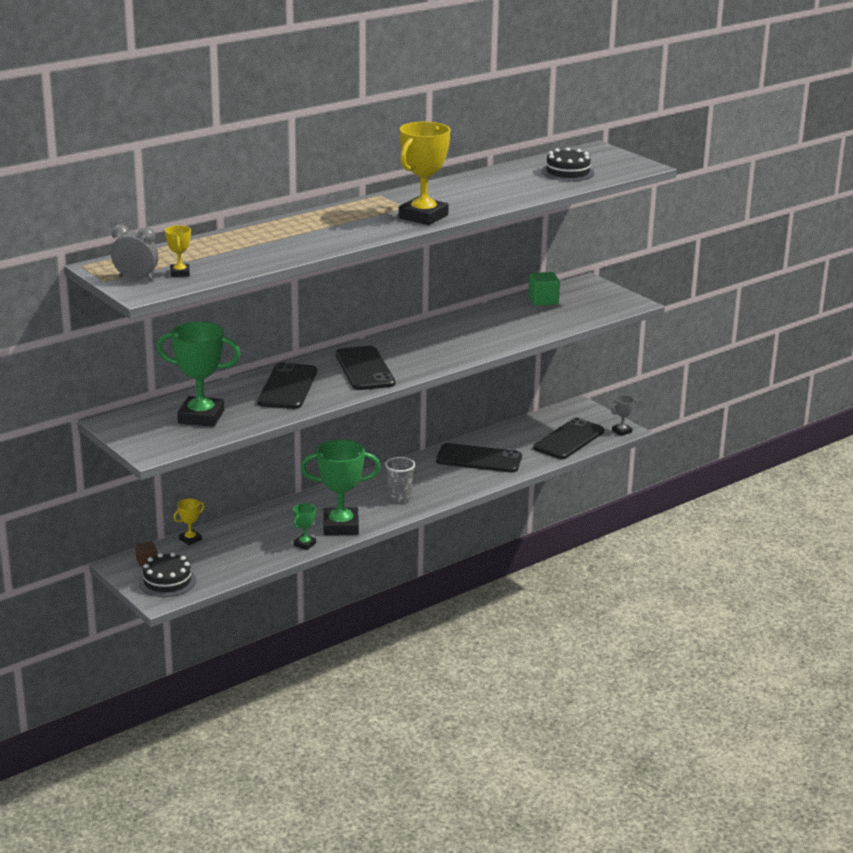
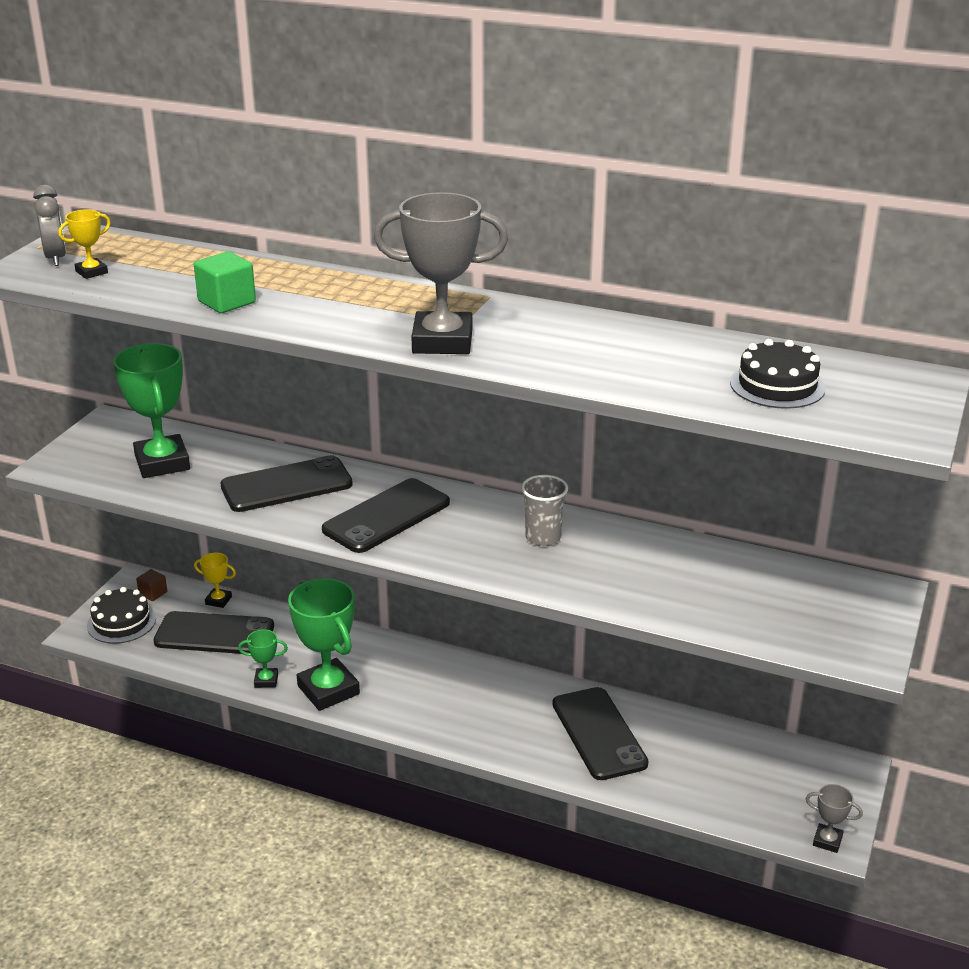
camera: 60 degrees right, 5 degrees up
(399, 498) = (435, 708): grey cup -> grey cup (543, 537)
(423, 216) = (442, 341): yellow trophy -> grey trophy
(543, 300) = (765, 575): green cube -> green cube (227, 302)
(569, 439) = (742, 796): black phone -> black phone (214, 634)

